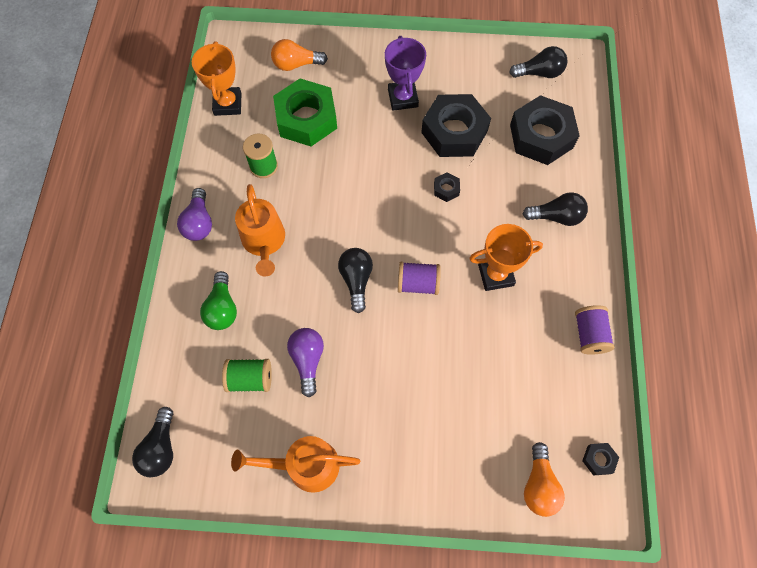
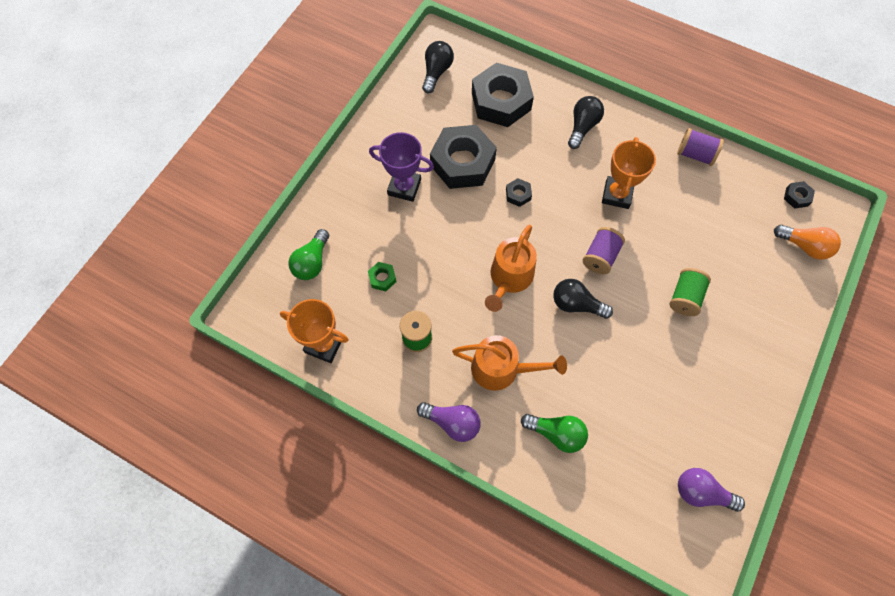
camera: 65 degrees left, 0 degrees up
(161, 448) = (678, 541): black light bulb -> none
(250, 379) = (638, 433): green spool -> green spool (685, 297)
(296, 64) = (312, 262): orange light bulb -> green light bulb
(305, 465) = (735, 416): orange watering can -> orange watering can (509, 278)
(306, 119) = (382, 278): green nut -> green nut, size x0.41
(307, 360) = (638, 376): purple light bulb -> purple light bulb (701, 492)

